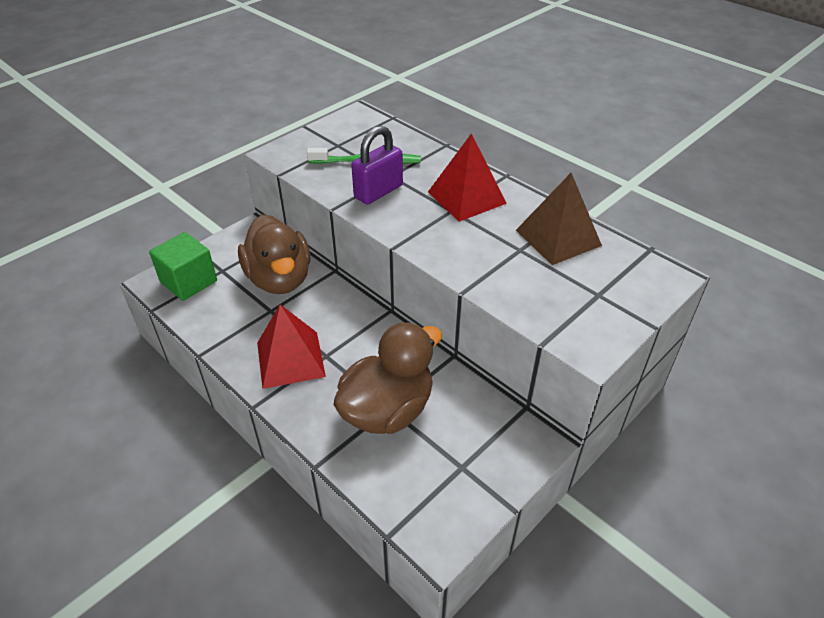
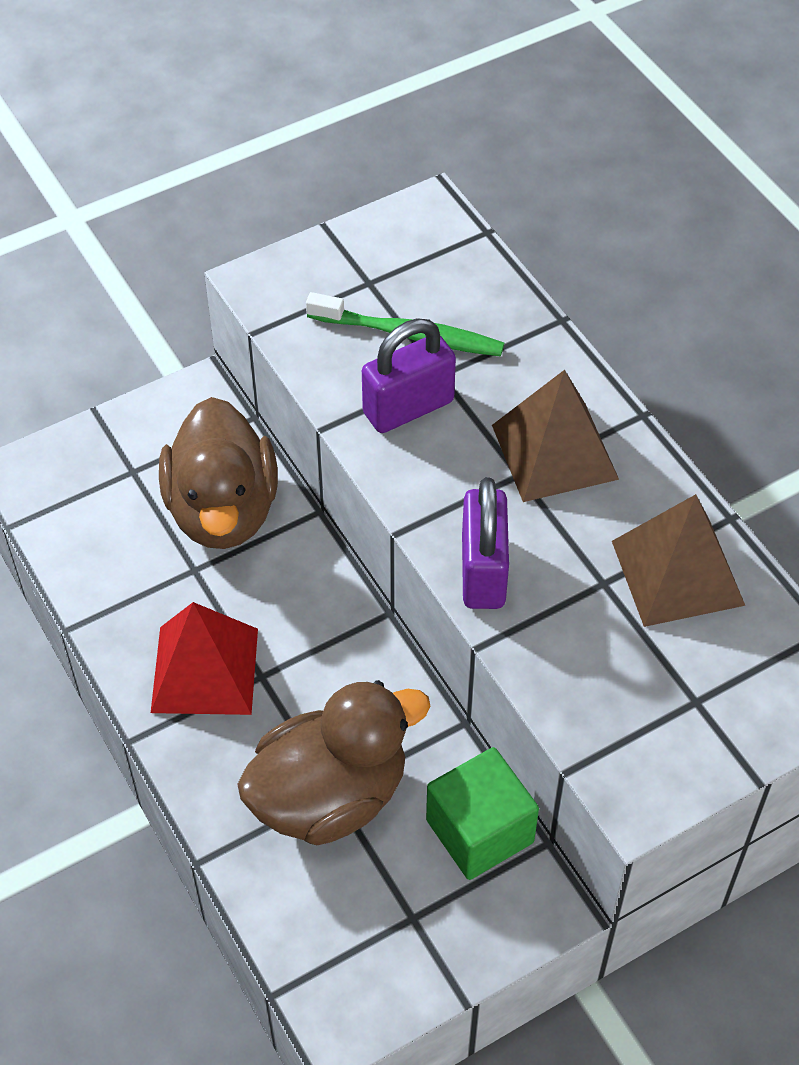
camera: 15 degrees right, 10 degrees up
(188, 281) = (76, 483): green cube -> green cube (479, 831)
(450, 256) = (483, 571): none -> purple padlock
(466, 197) = (554, 451): red pyramid -> brown pyramid

